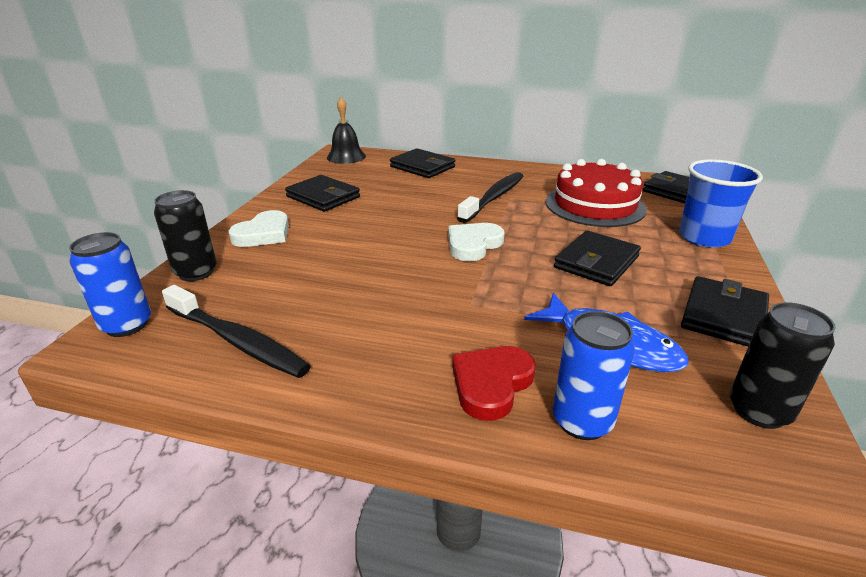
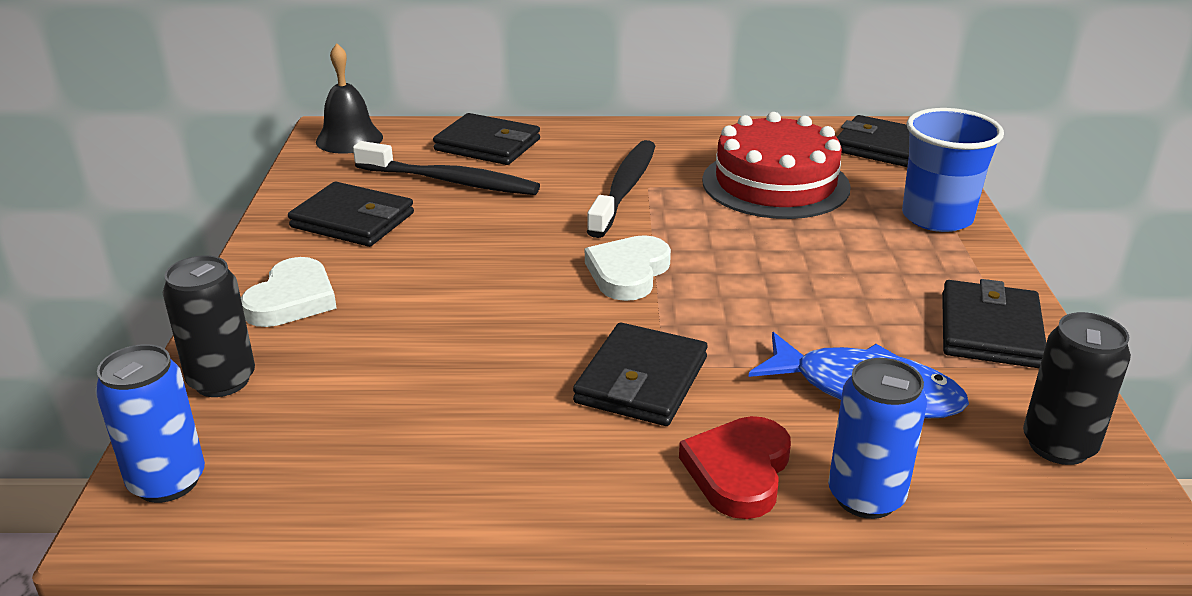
camera: 15 degrees left, 0 degrees up
(237, 341) = (357, 475): black toothbrush -> black toothbrush (450, 181)
(596, 262) = (809, 276): black wallet -> black wallet (641, 380)

